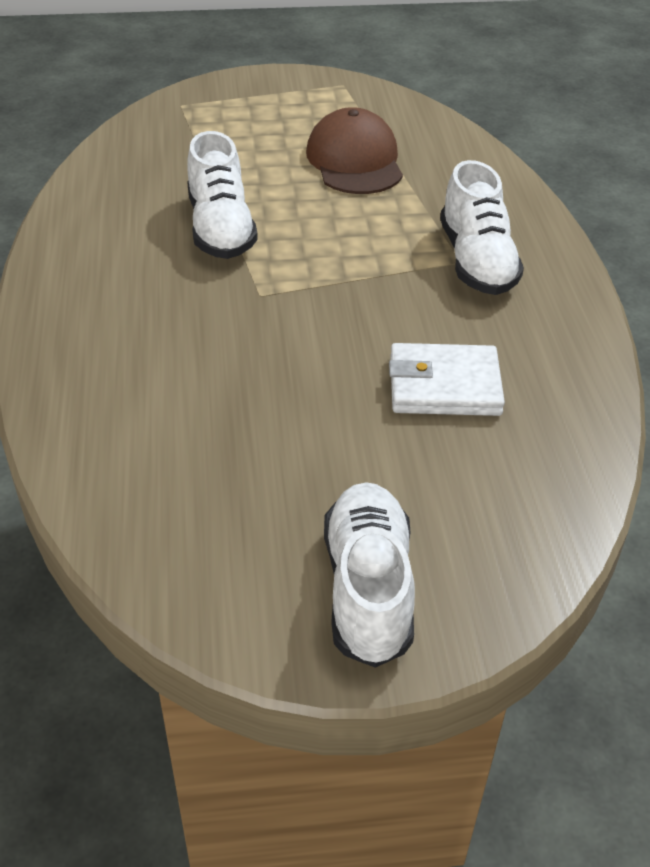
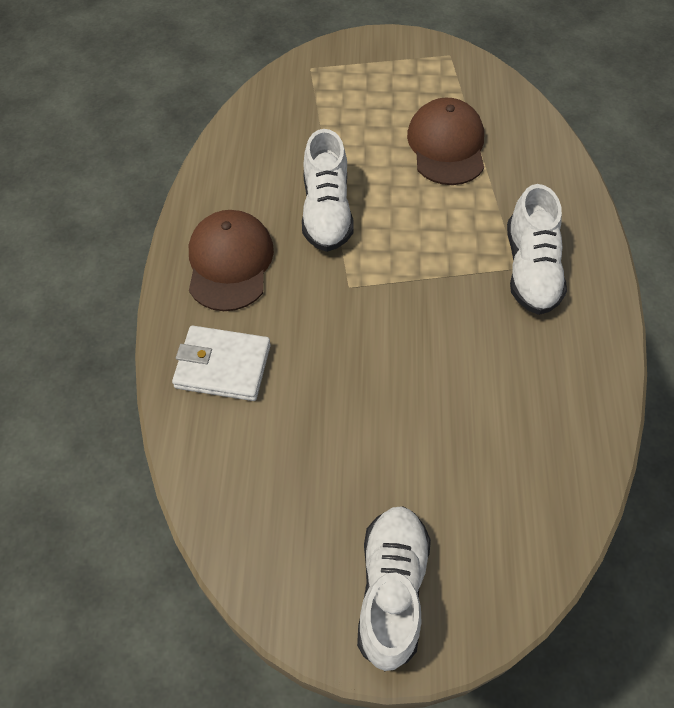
camera: 10 degrees right, 15 degrees up
(106, 285) = (229, 262): none -> brown cap
(444, 386) = (481, 399): white wallet -> white wallet (223, 366)

